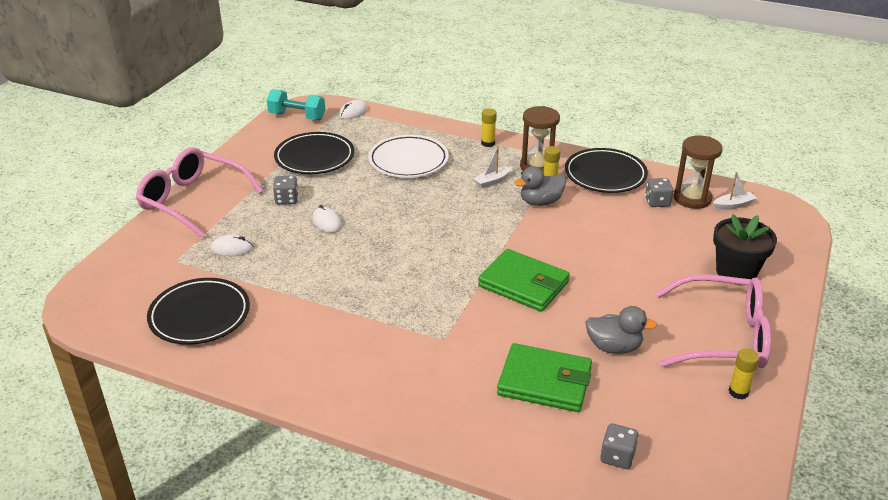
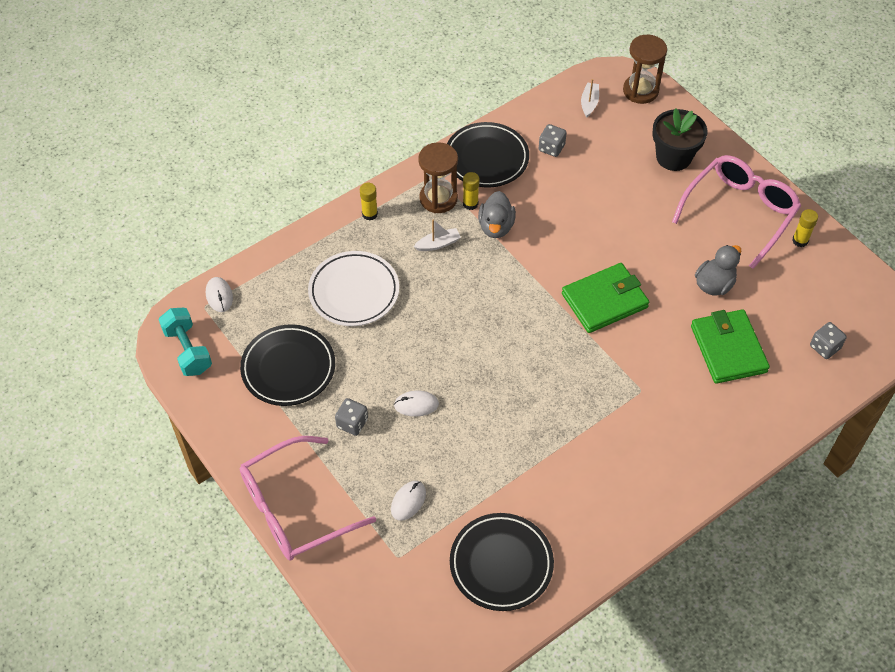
camera: 60 degrees left, 20 degrees up
(297, 116) = (188, 350): turquoise dumbbell -> turquoise dumbbell turned 75 degrees counterclockwise
(492, 181) = (438, 244): white boat -> white boat turned 105 degrees counterclockwise
(544, 382) = (728, 349): green wallet -> green wallet turned 60 degrees counterclockwise
(692, 198) = (562, 122): brown hourglass -> brown hourglass (640, 91)

